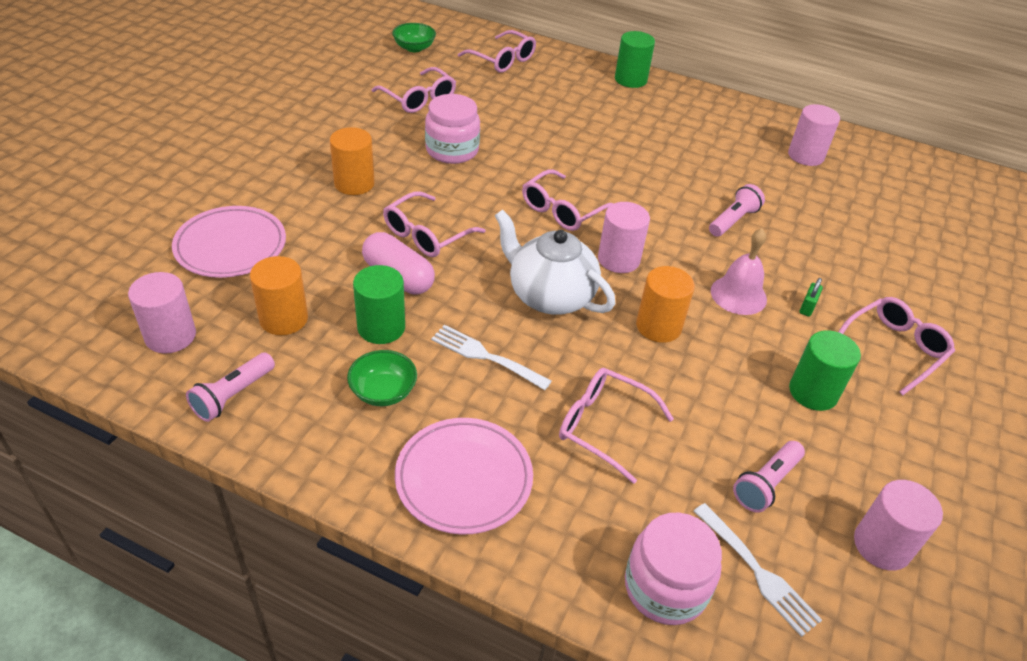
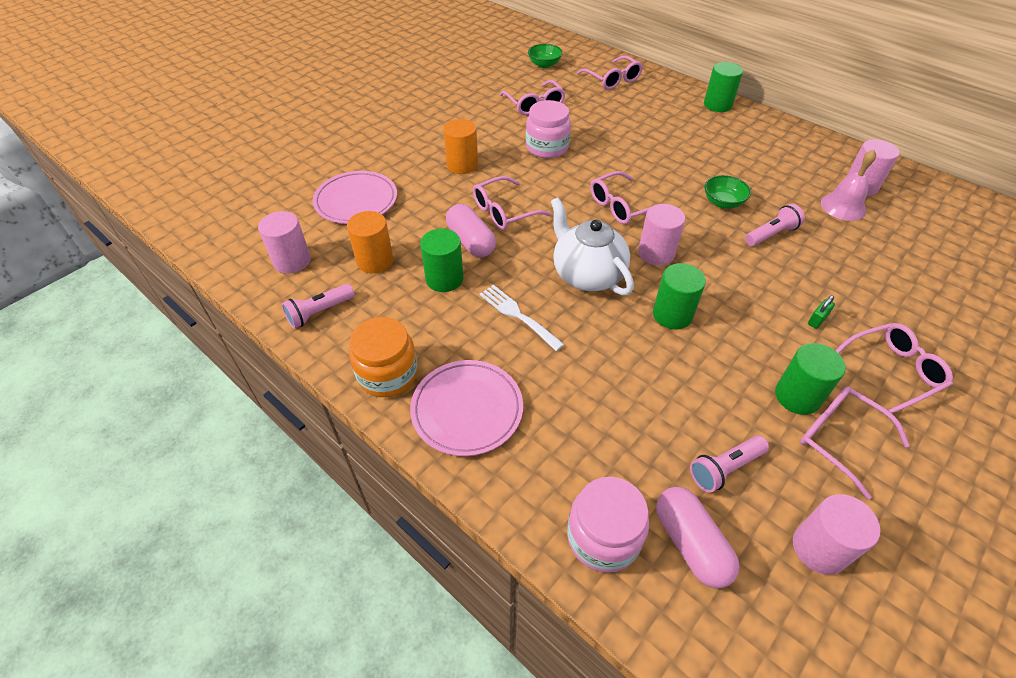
camera: 20 degrees right, 5 degrees up
(351, 456) = (388, 374): none -> orange jar
(383, 392) = (429, 329): green bowl -> green bowl (723, 202)
(603, 426) = (595, 390): pink glasses -> pink glasses (839, 439)
(658, 326) = (672, 314): orange cylinder -> green cylinder
(738, 295) = (754, 299): pink bell -> pink bell (843, 206)
(757, 572) = (690, 544): white fork -> pink capsule

